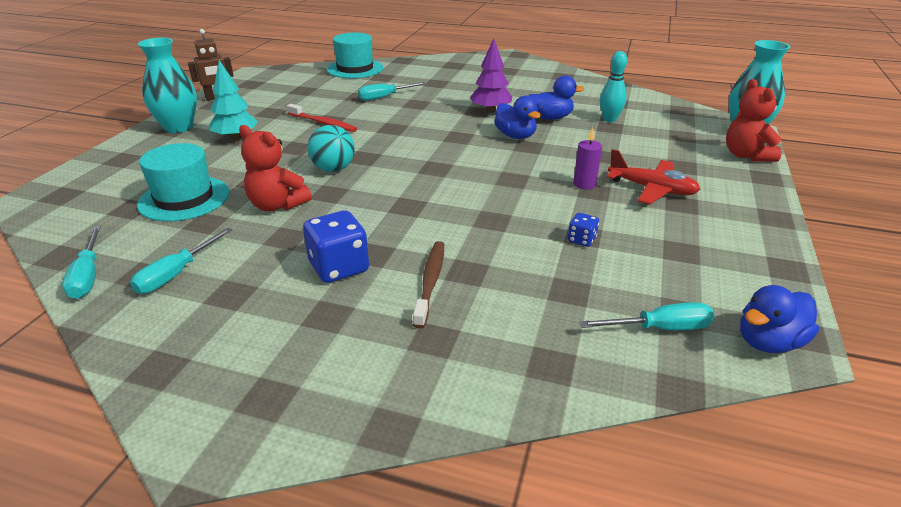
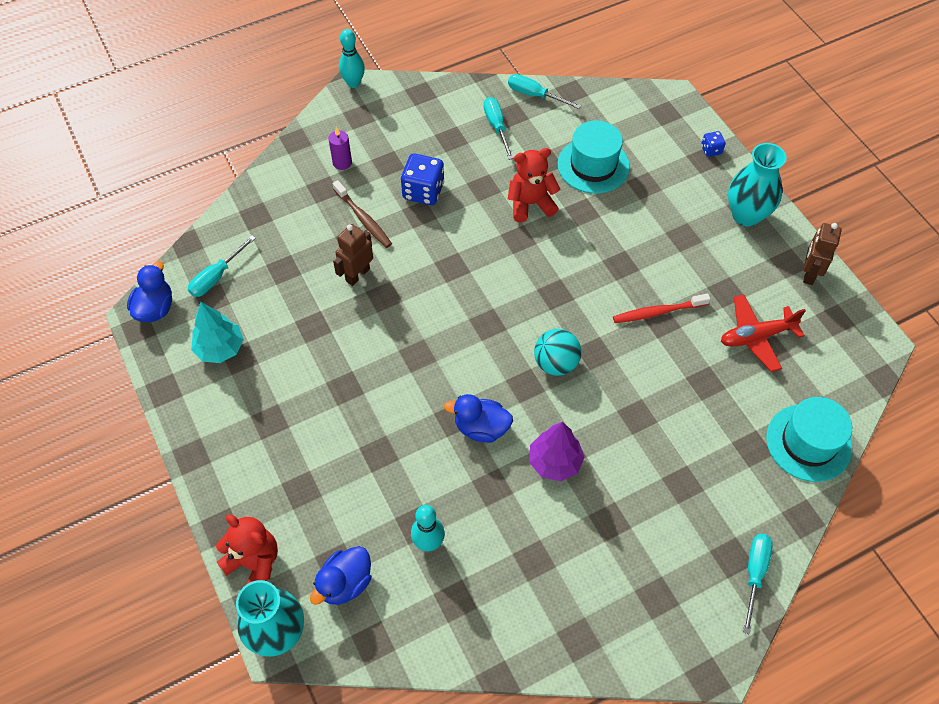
camera: 135 degrees right, 25 degrees up
(191, 459) = (353, 83): none -> turquoise bowling pin
(236, 137) = (683, 239): turquoise tree -> turquoise tree (220, 348)
(333, 169) = (554, 263): turquoise ball -> turquoise ball (556, 363)
(384, 97) = (682, 403): turquoise screwdriver -> turquoise screwdriver (754, 574)
(497, 245) = (357, 275): none -> brown robot
(550, 118) = (485, 496): blue duck -> blue duck (345, 583)
(581, 240) = (310, 320): blue dice -> blue dice (711, 150)
(584, 184) = (359, 392): purple candle -> purple candle (342, 162)
(652, 189) = (303, 426): red plane -> red plane (756, 336)

